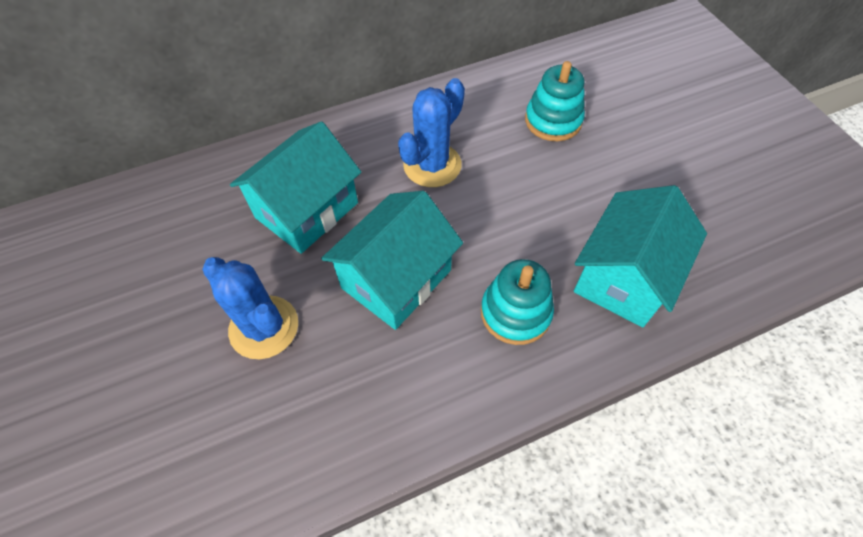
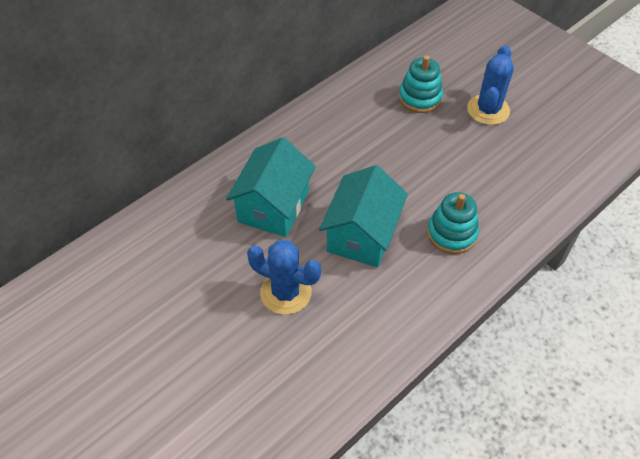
camera: 20 degrees left, 5 degrees down
(432, 165) = (349, 151): blue cactus -> blue cactus (488, 110)
(624, 277) = (511, 191): turquoise house -> none

